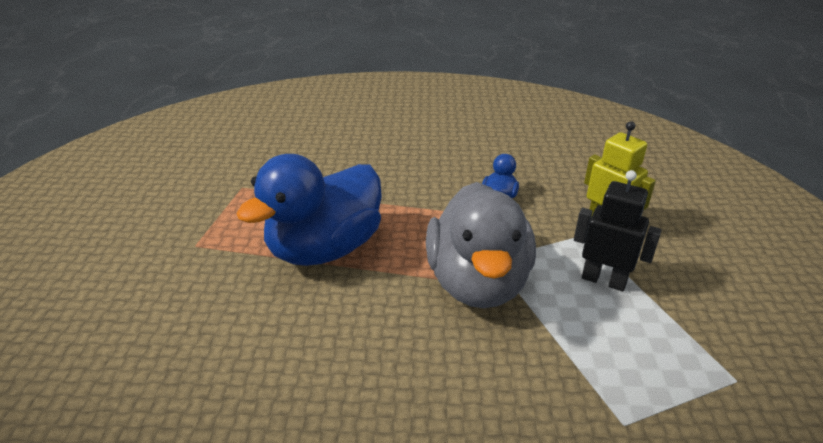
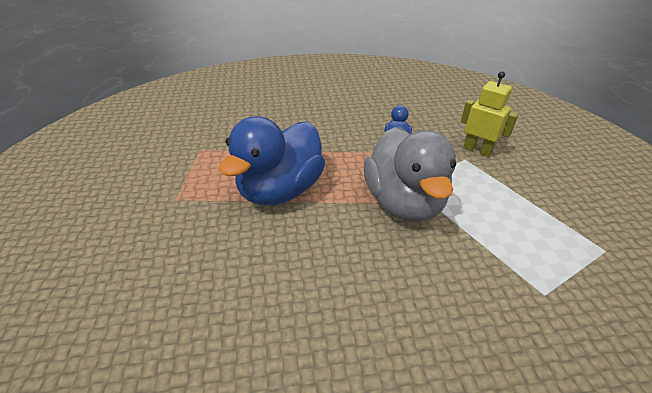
camera: 10 degrees left, 5 degrees up
(604, 280) = (490, 190): black robot -> none

